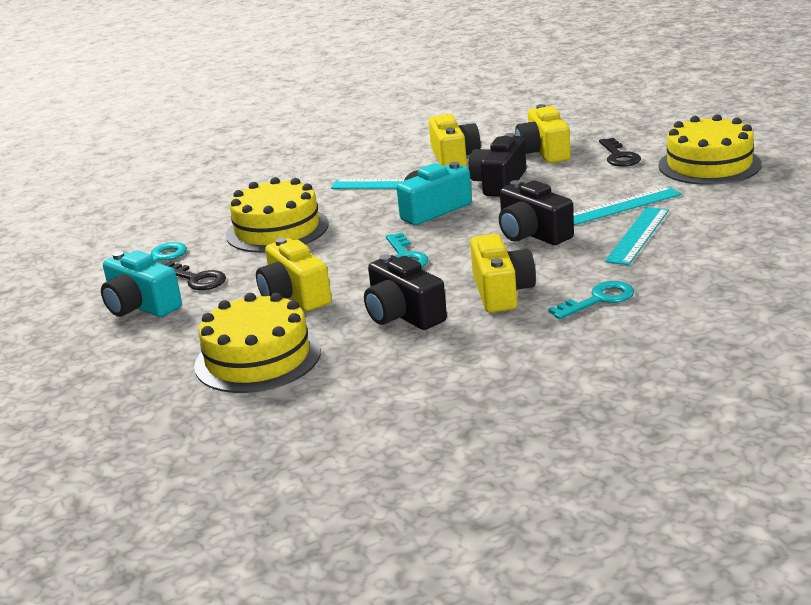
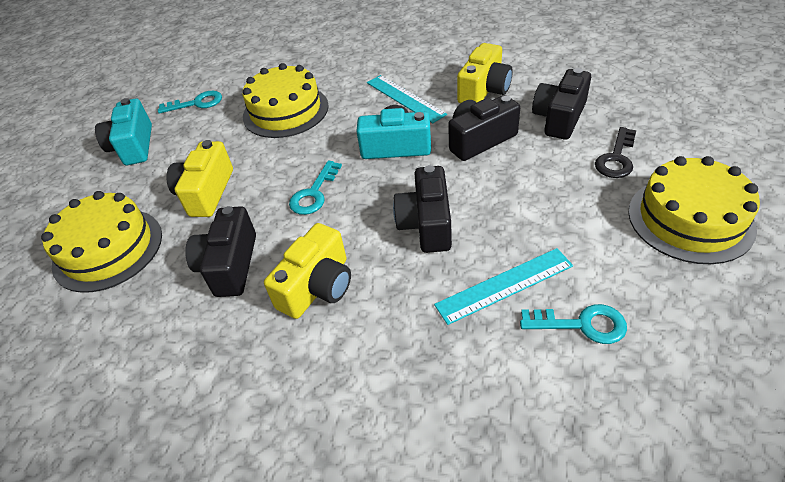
camera: 40 degrees right, 20 degrees up
(196, 279) = (187, 137): black key -> none
(543, 152) = (559, 118): yellow camera -> black camera
(598, 300) = (367, 358): turquoise key -> turquoise key (581, 324)
(622, 206) = (540, 232): turquoise ruler -> none

